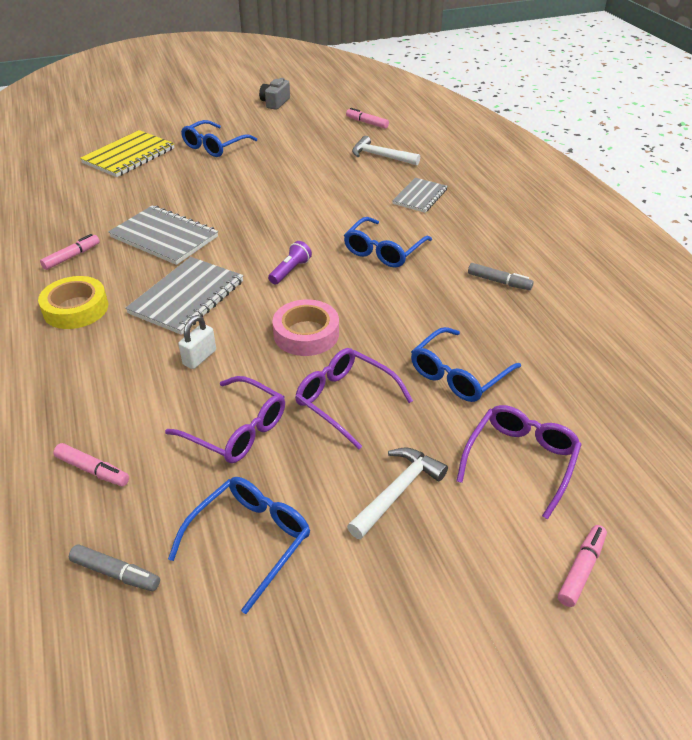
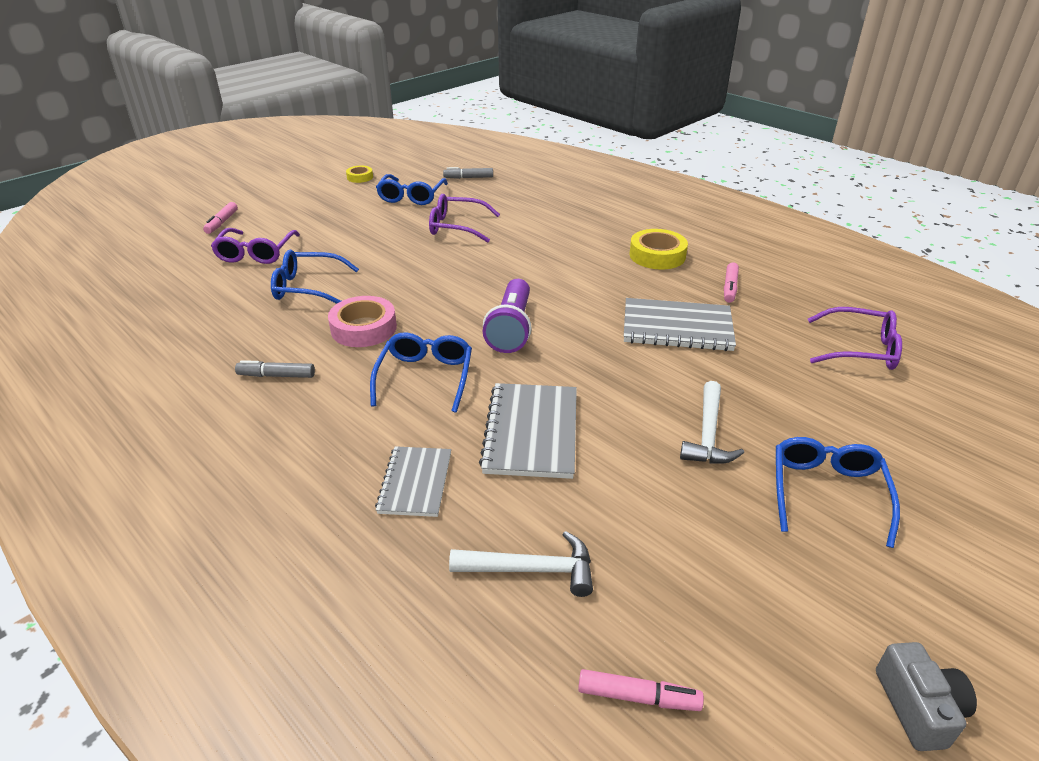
camera: 155 degrees right, 5 degrees down
(93, 470) = (523, 198): pink marker -> none
(129, 156) = (905, 426): yellow notebook -> none
(187, 297) = (581, 284): grey notebook -> grey notebook (531, 432)
(199, 357) = (521, 251): white padlock -> none
(290, 271) = (511, 328): purple flashlight -> purple flashlight, size x1.77
(305, 664) = (360, 177): none -> yellow tape
(306, 334) = (452, 283): pink tape -> pink tape (363, 328)
(345, 401) = (392, 254): purple glasses -> purple glasses (859, 349)
(397, 491) = (336, 226): white hammer -> white hammer (708, 434)
(459, 374) = (308, 287): blue glasses -> blue glasses turned 105 degrees counterclockwise

